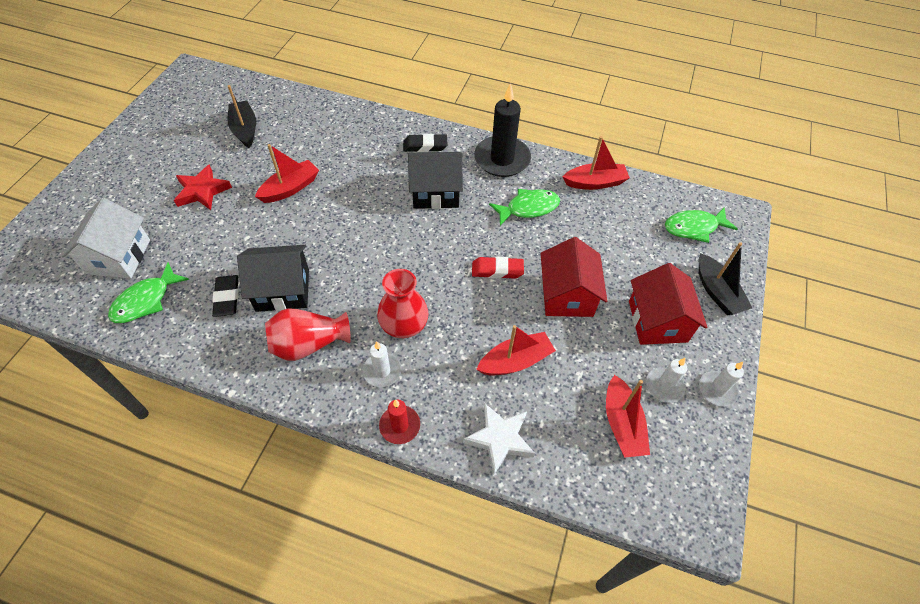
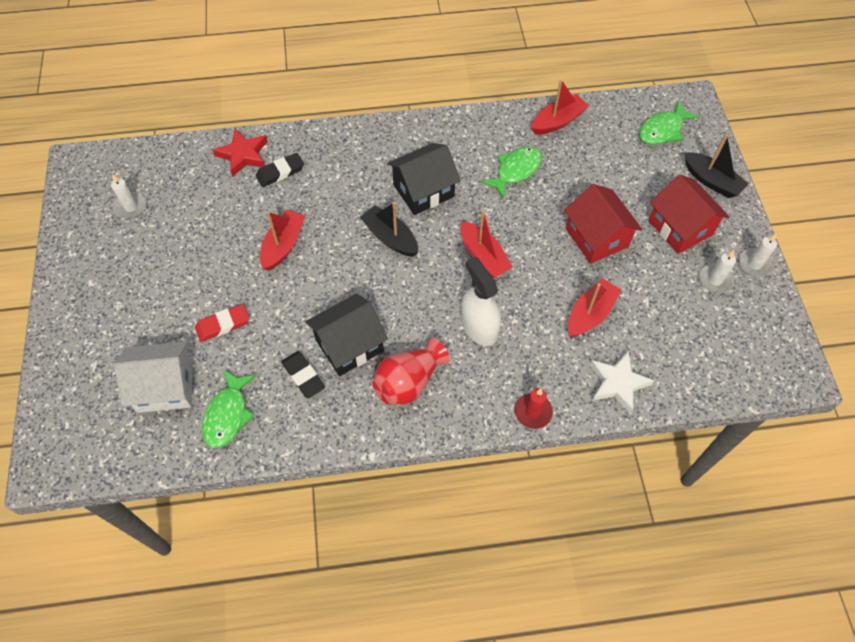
camera: 25 degrees left, 5 degrees up
(118, 257) = (165, 387): white house -> white house turned 75 degrees counterclockwise
(202, 191) = (197, 286): red star -> red star (243, 155)
(245, 129) = (190, 204): black boat -> black boat (390, 238)
(382, 371) = (488, 374): white candle -> white candle (131, 207)
(404, 325) = (479, 327): red vase -> white spray bottle
(425, 146) = (382, 147): black eraser -> black eraser (280, 172)
(497, 270) = (525, 241): red eraser -> red eraser (223, 325)
(502, 159) = (462, 132): black candle -> none
(622, 424) = (701, 326): red boat -> red boat (483, 256)

